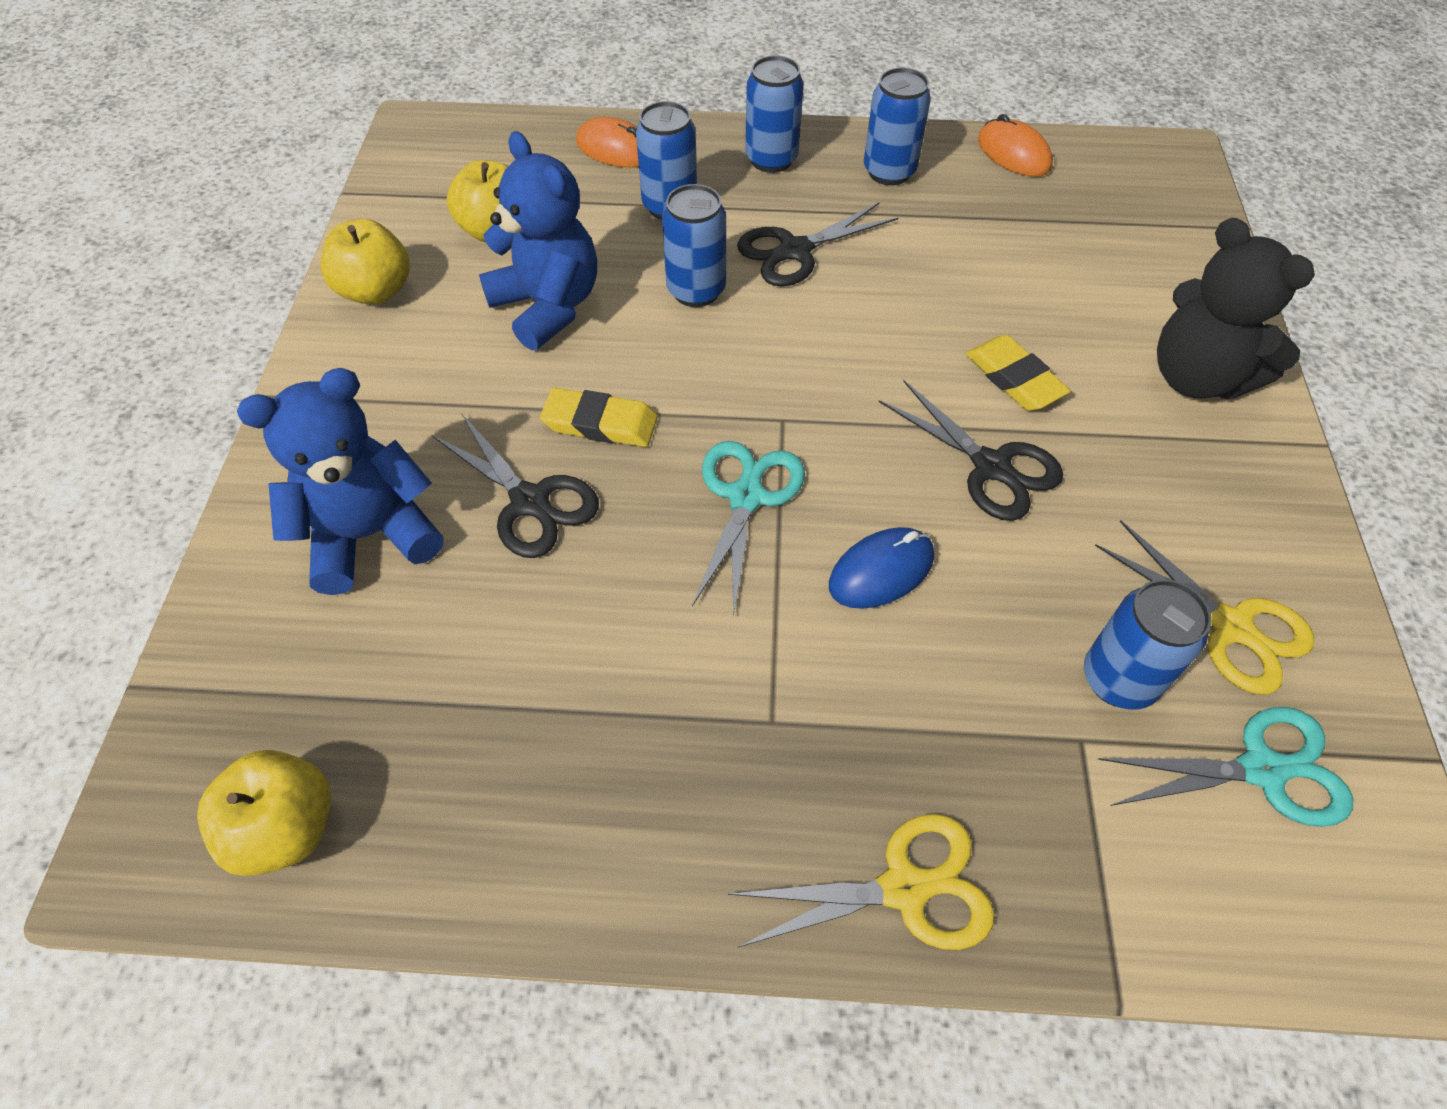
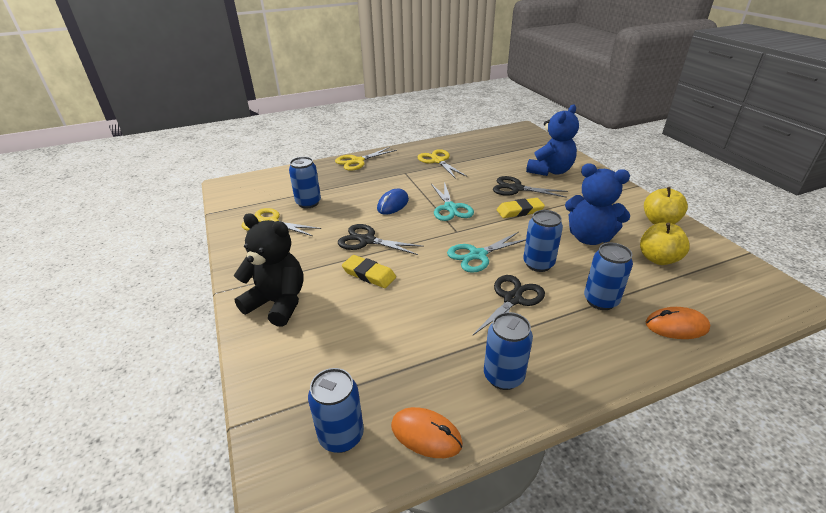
camera: 155 degrees right, 20 degrees down
(286, 828) = (498, 136): yellow apple -> none
(627, 747) = (438, 161): none -> yellow scissors
(771, 159) = (583, 356): blue can -> blue can (341, 436)
(1262, 769) = (264, 198): turquoise scissors -> turquoise scissors (477, 255)

